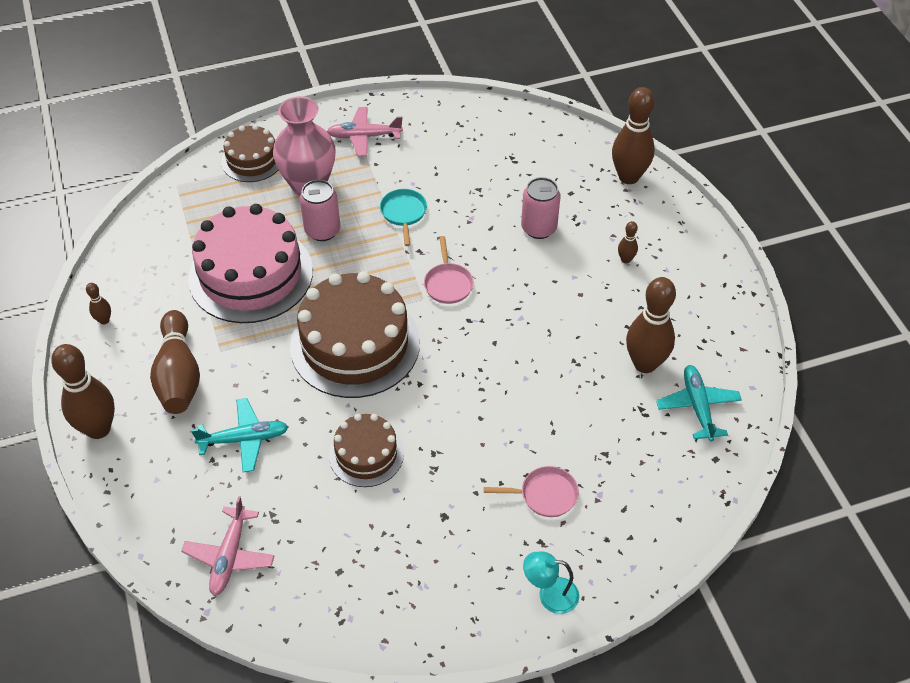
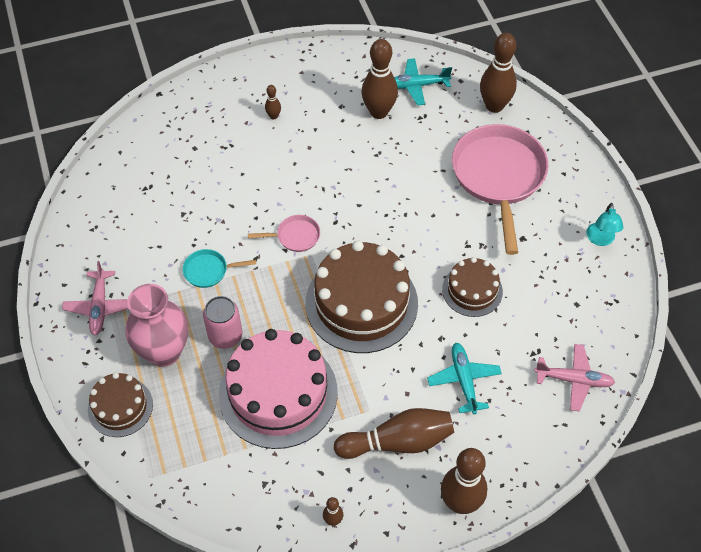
camera: 90 degrees left, 5 degrees up
(538, 228) = (235, 171): pink can -> none
(544, 495) = (498, 177): pink pan -> pink pan, size x2.31
(550, 594) = (577, 177): turquoise lamp -> turquoise lamp (600, 240)
(628, 177) = (179, 108): brown bowling pin -> brown bowling pin (494, 106)

